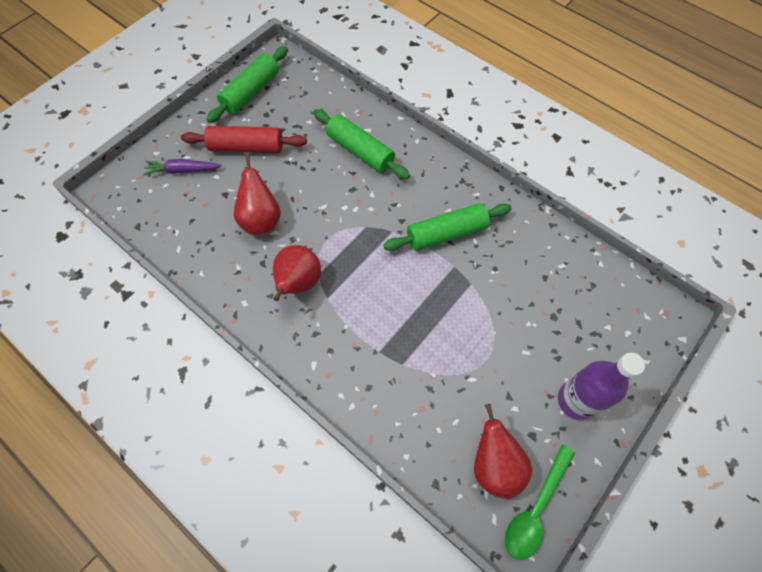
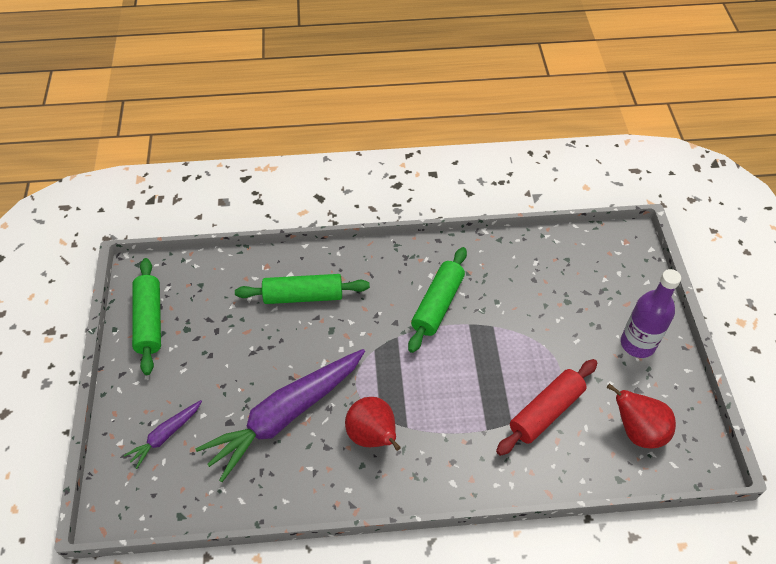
camera: 45 degrees left, 10 degrees down
(246, 147) = (202, 369): red rolling pin -> red rolling pin (546, 412)
(261, 220) = (285, 415): red pear -> purple carrot
(535, 509) = (687, 434): green spoon -> none

